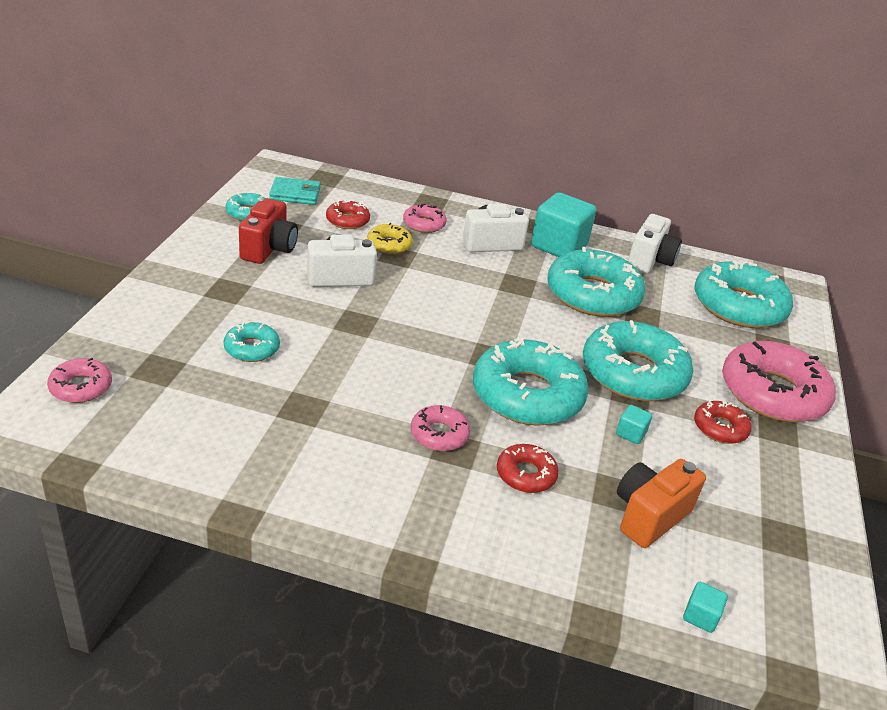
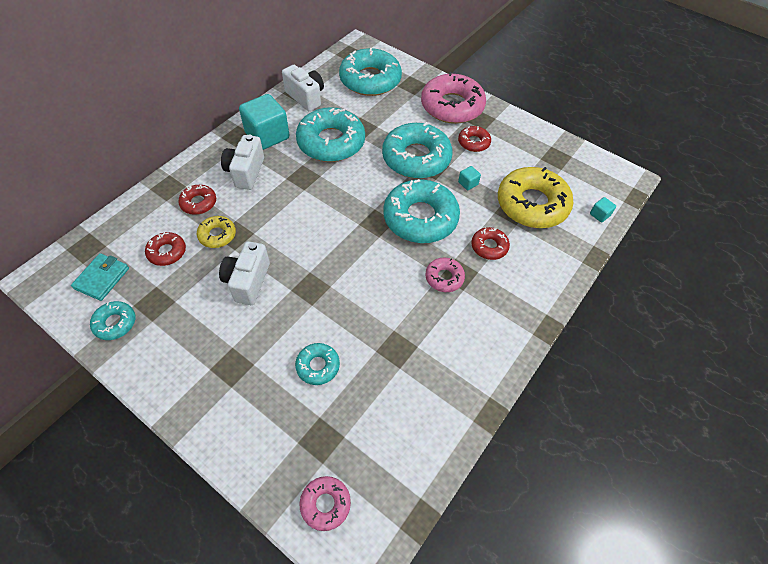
camera: 65 degrees left, 20 degrees up
(269, 249) = (183, 321): red camera -> none
(424, 224) = (198, 203): pink donut -> red donut
(649, 516) = (532, 204): orange camera -> yellow donut

